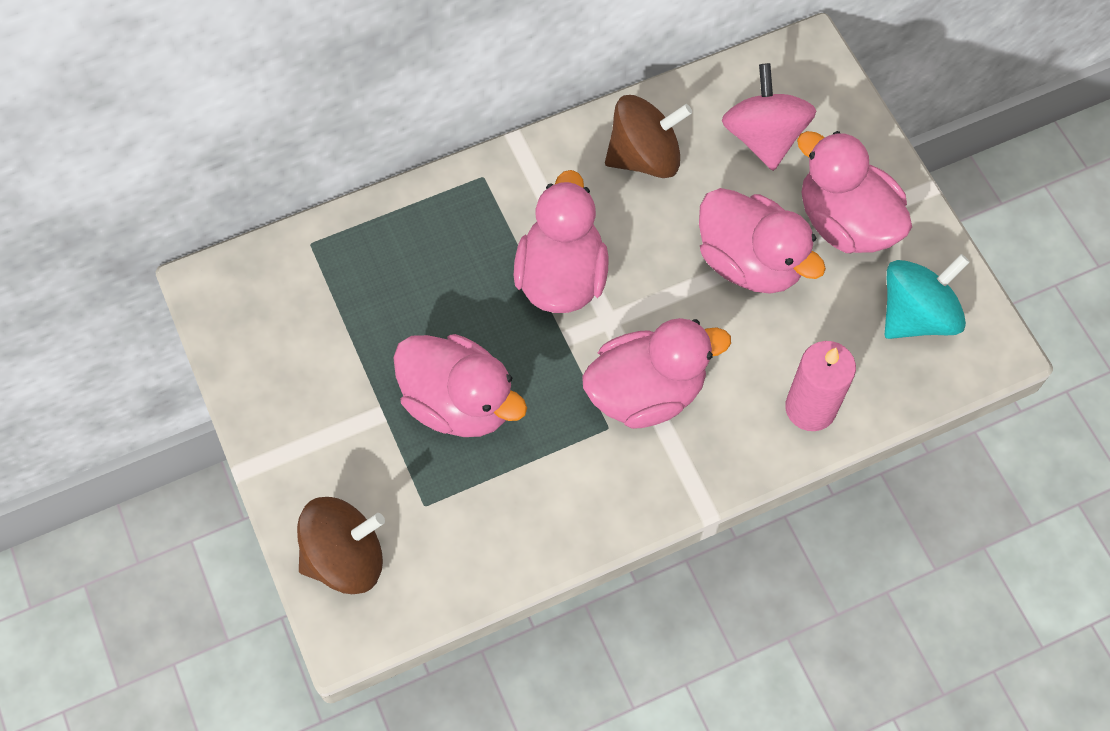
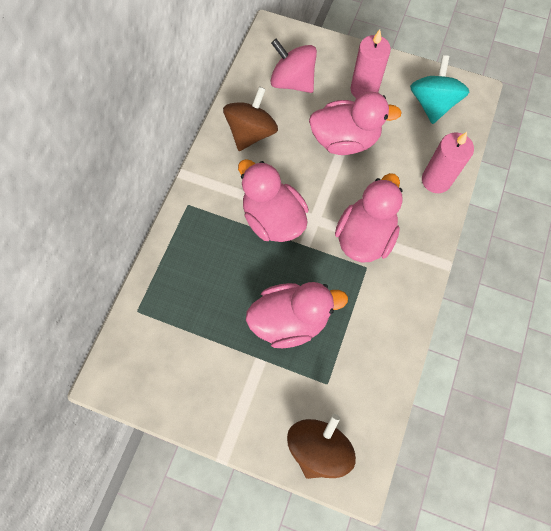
camera: 45 degrees left, 5 degrees up
(845, 222) = (364, 90): pink duck -> pink candle

